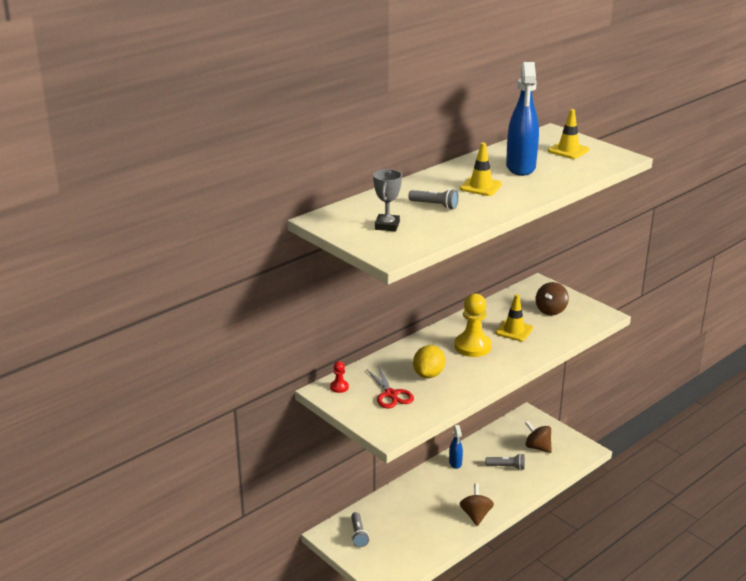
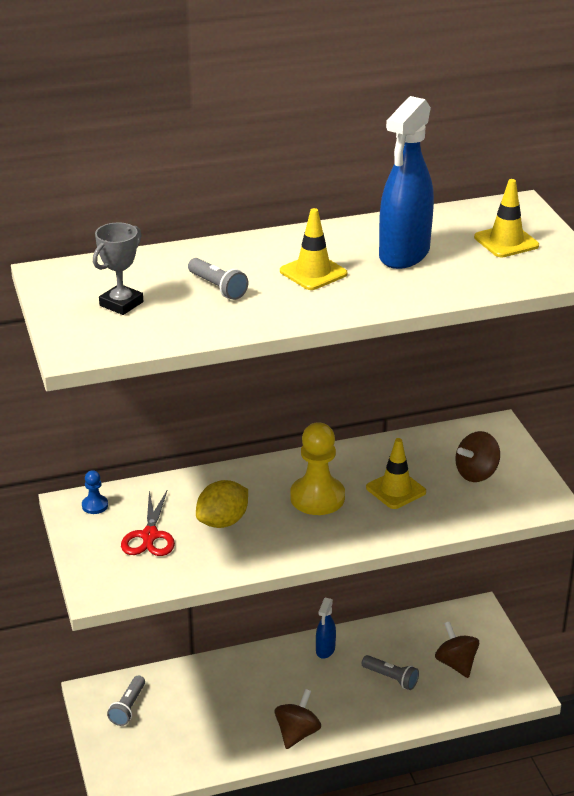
camera: 25 degrees right, 5 degrees up
(339, 387) = (95, 505): red pawn -> blue pawn

